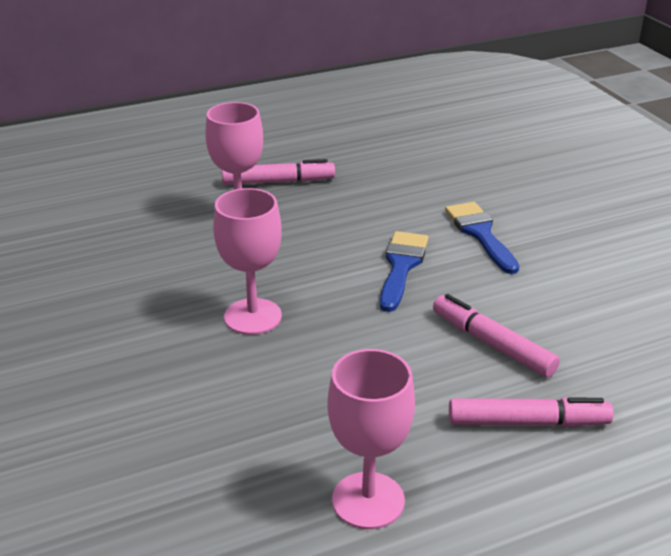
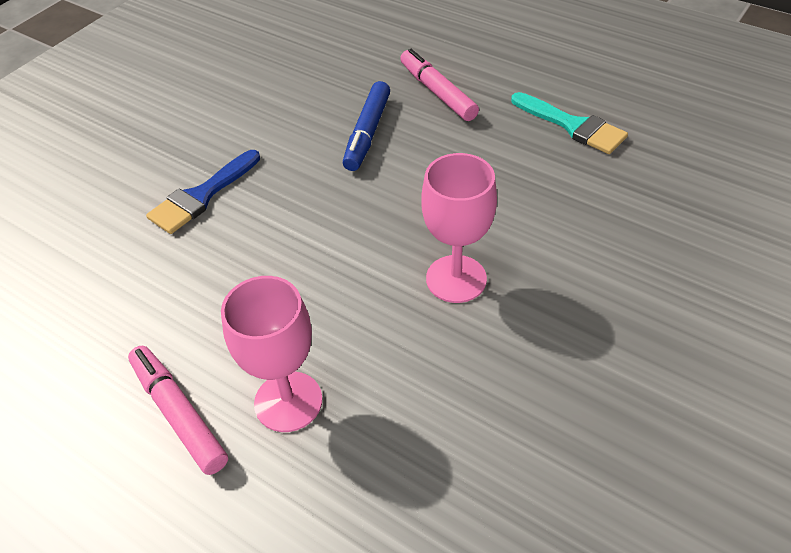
camera: 120 degrees left, 15 degrees up
(368, 500) = (573, 126): pink goblet -> turquoise brush
(401, 266) = (296, 222): blue brush -> none
(492, 344) = (367, 133): pink marker -> blue marker

